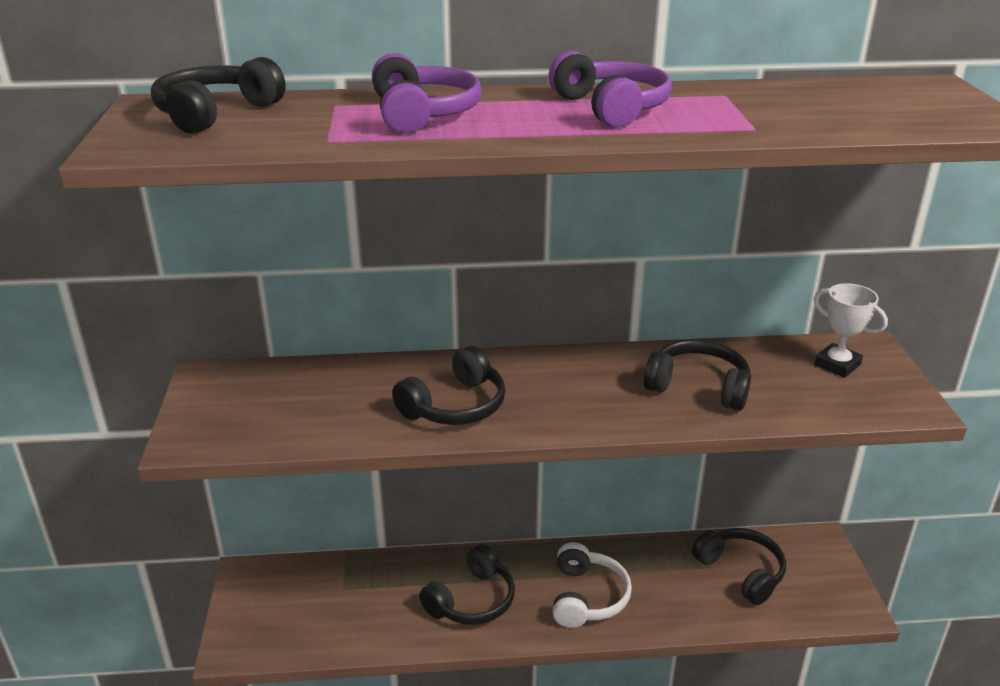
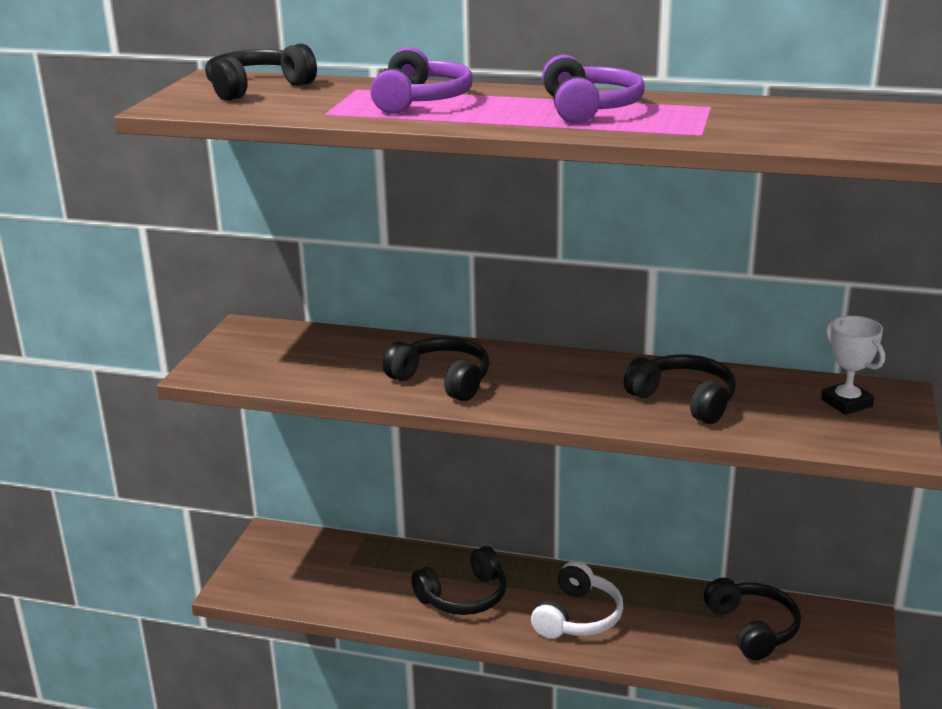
camera: 20 degrees right, 5 degrees down
(455, 406) = (442, 380): black headphones -> black headphones turned 120 degrees counterclockwise

